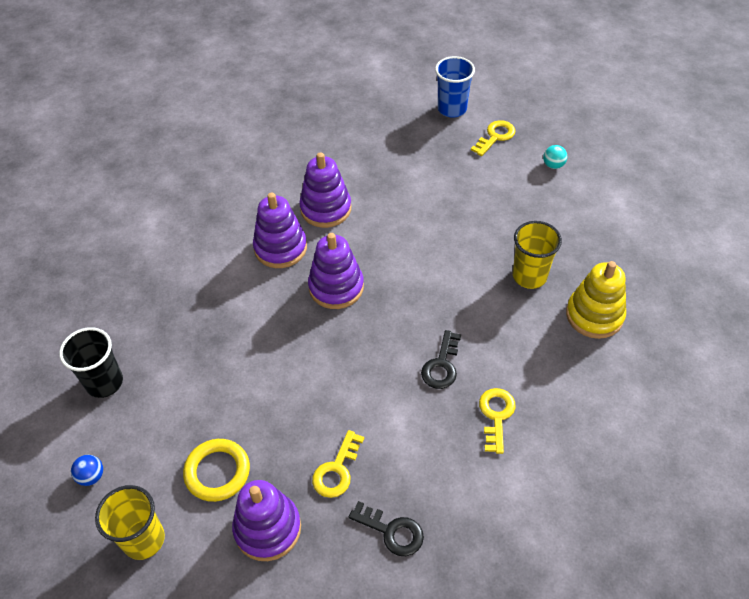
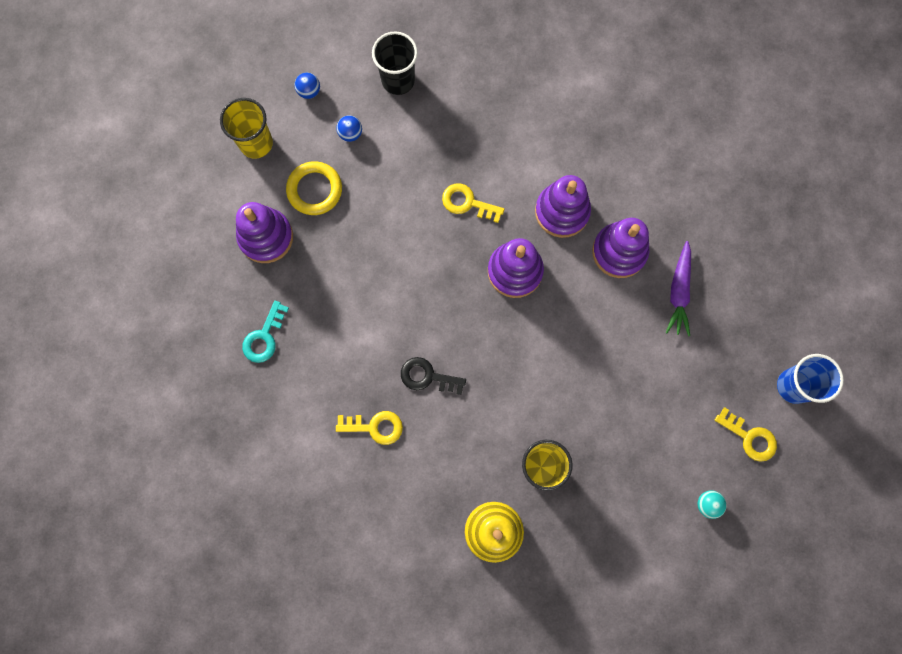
camera: 85 degrees right, 25 degrees up
(156, 432) = (350, 133): none -> blue ball
(337, 470) = (318, 288): yellow key -> yellow key (467, 203)
(367, 171) = (679, 292): none -> purple carrot
(392, 531) = (264, 337): black key -> turquoise key

